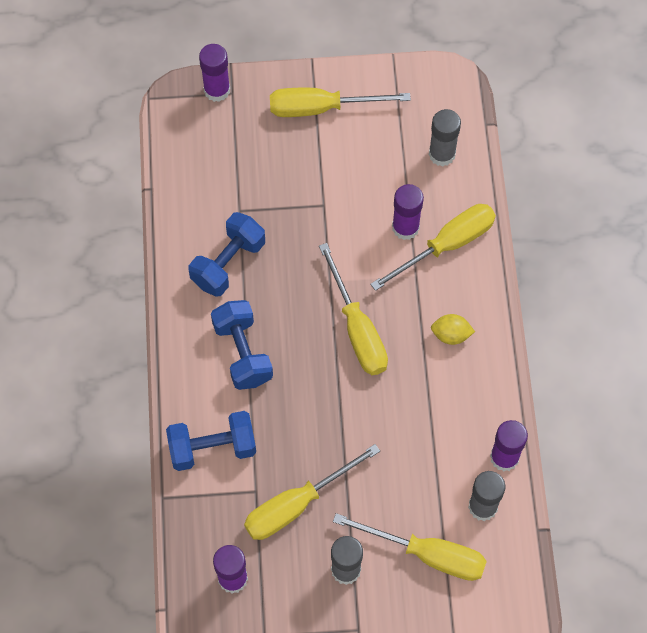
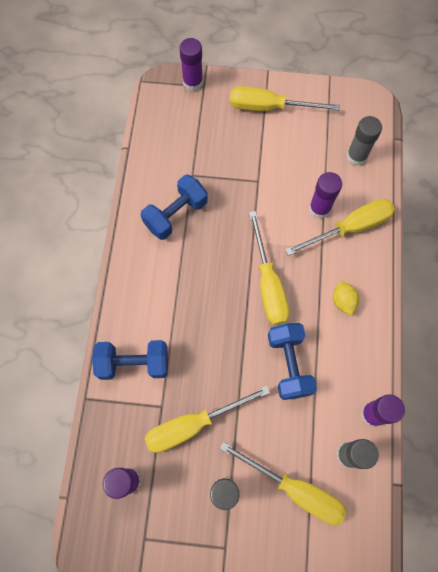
camera: 10 degrees right, 5 degrees up
(242, 353) = (173, 288): blue dumbbell -> blue dumbbell (288, 364)
(451, 335) = (343, 301): yellow lemon -> yellow lemon turned 60 degrees clockwise

